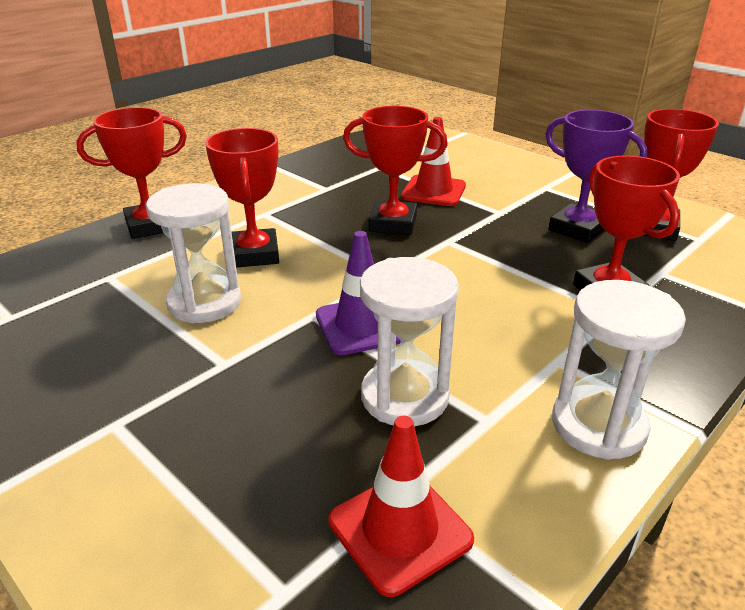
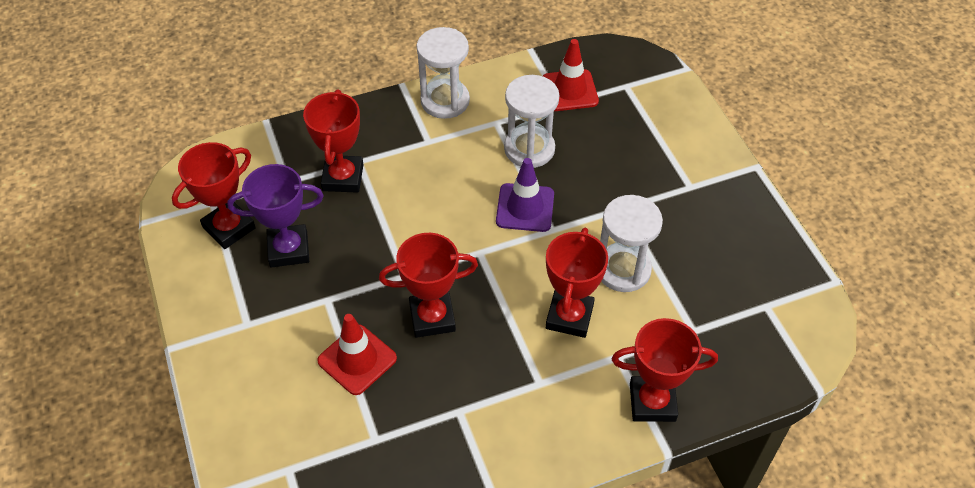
camera: 155 degrees left, 20 degrees up
(393, 223) = (432, 317): red trophy -> red trophy turned 45 degrees counterclockwise
(577, 229) = (288, 249): purple trophy -> purple trophy turned 75 degrees counterclockwise

